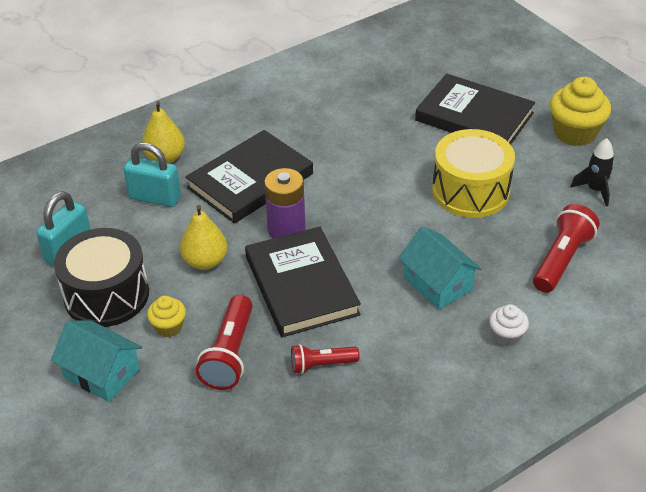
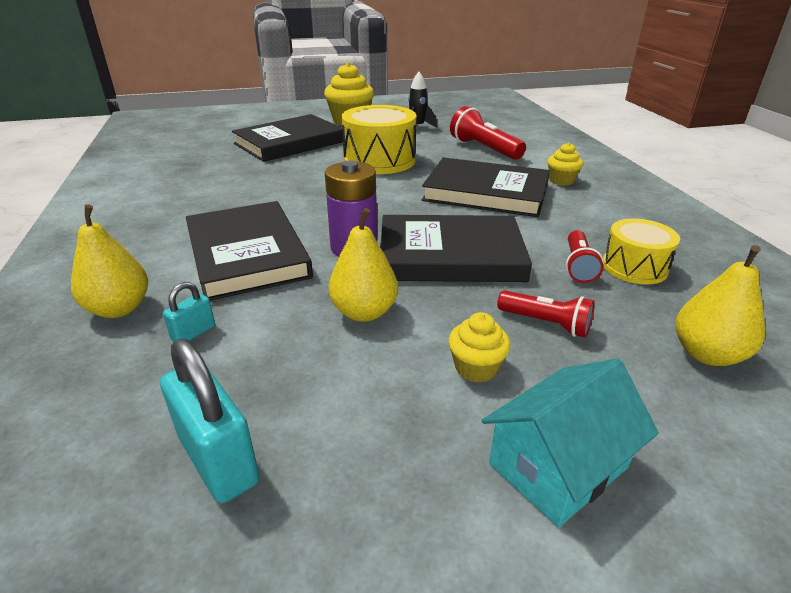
camera: 70 degrees left, 10 degrees down
(106, 295) = (370, 426): black drum -> none
(155, 198) = (193, 333): turquoise padlock -> turquoise padlock, size x0.52
(227, 443) = (707, 354): none -> yellow pear
(230, 354) = (546, 323): red flashlight -> red flashlight, size x0.62
(337, 401) = (634, 267): none -> yellow drum
(438, 283) = (486, 192): turquoise house -> black book
(506, 336) = (561, 180): white cupcake -> yellow cupcake

